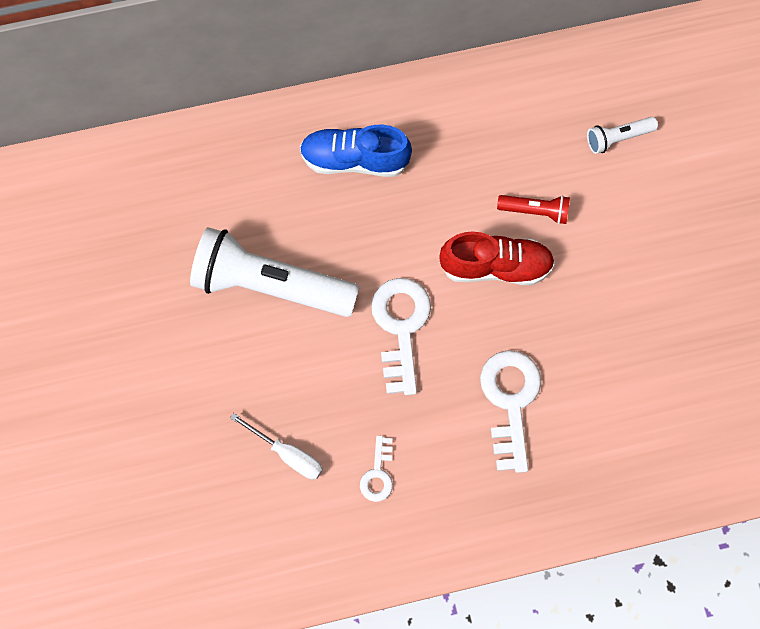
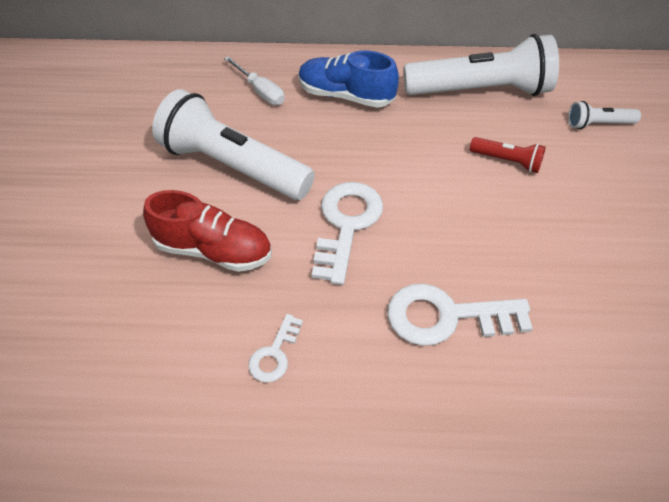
camera: 15 degrees right, 20 degrees down
(287, 454) = (185, 310): white screwdriver -> white screwdriver (260, 91)
(493, 118) = (480, 91): none -> white flashlight
(495, 266) = (457, 195): red shoe -> red shoe (213, 250)
(510, 401) = (446, 316): white key -> white key turned 105 degrees counterclockwise

